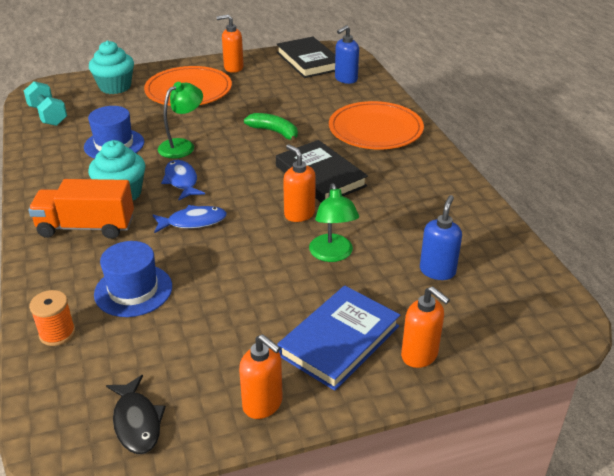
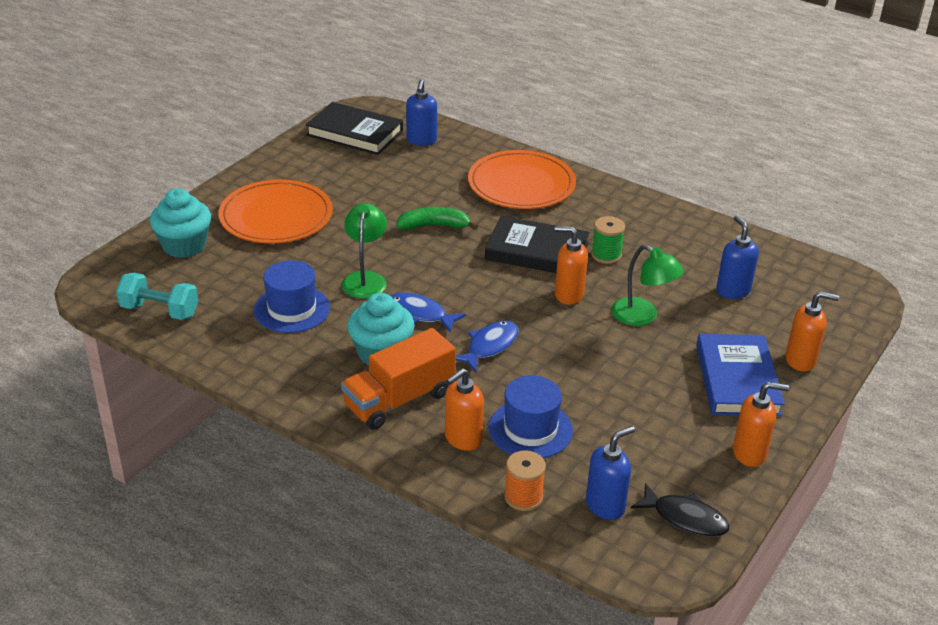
camera: 40 degrees left, 0 degrees up
(97, 374) = (605, 506): none -> blue soap dispenser
(233, 68) = (285, 171): orange soap dispenser -> orange soap dispenser (462, 439)
(369, 200) = (606, 255): none -> green spool

